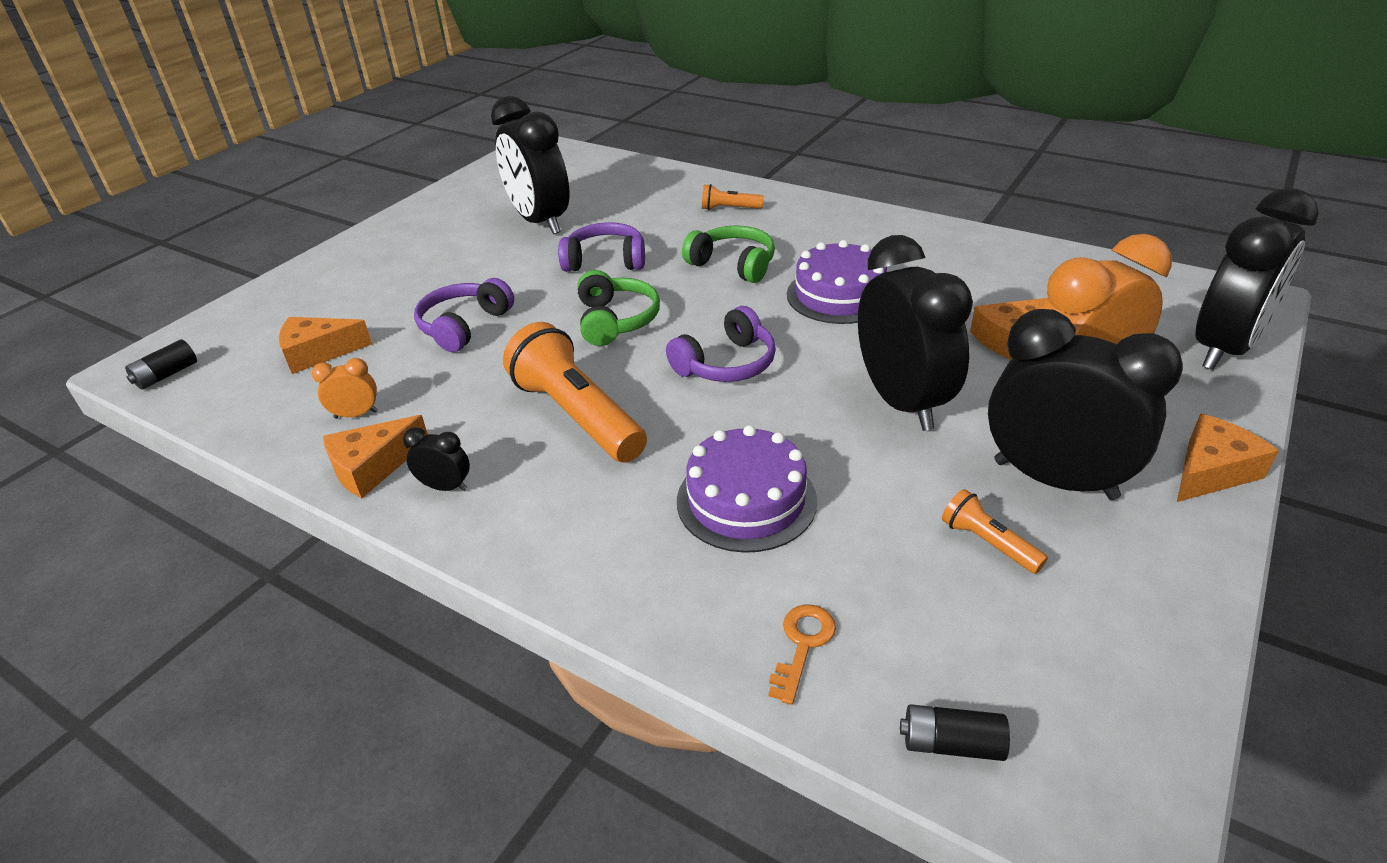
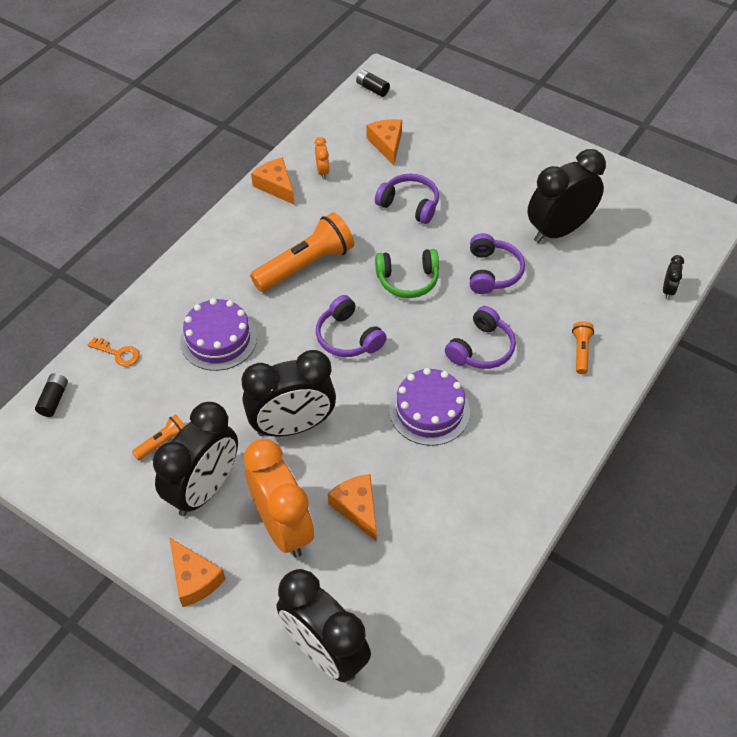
camera: 90 degrees right, 15 degrees up
(445, 487) = (254, 216): black clock -> black clock (668, 290)
(733, 265) = (481, 348): green headphones -> purple headphones

